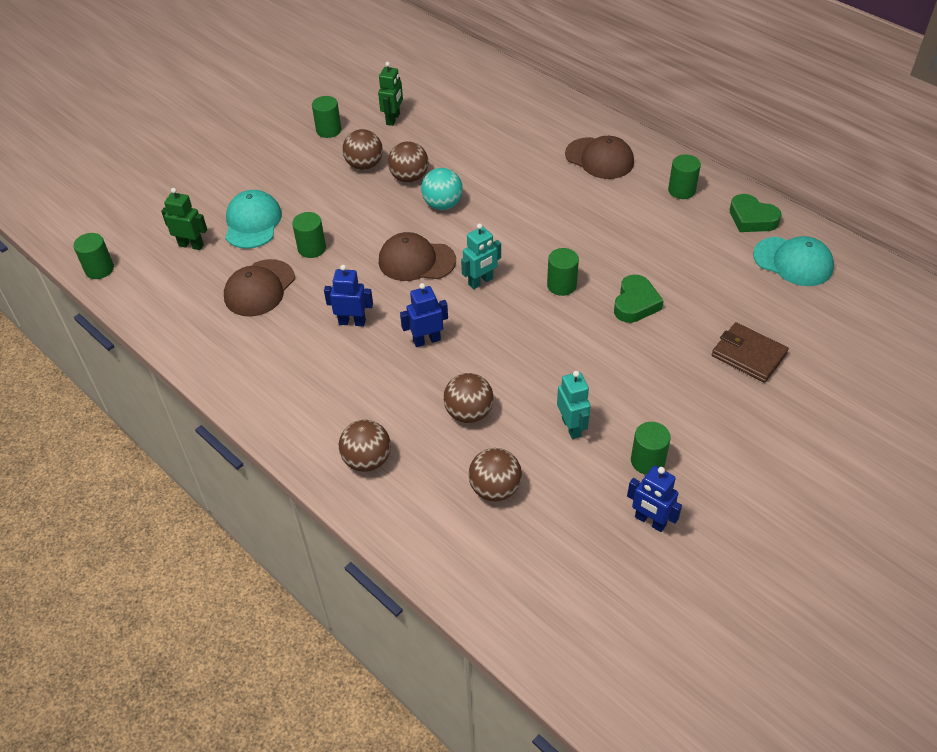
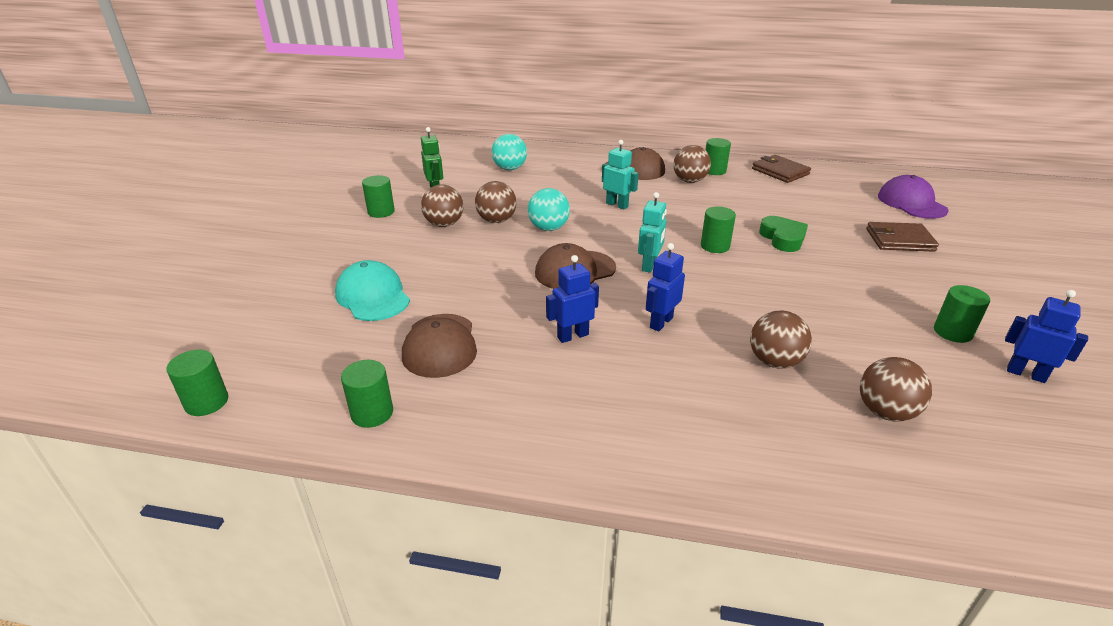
camera: 35 degrees left, 15 degrees down
(191, 245) = (316, 337): green robot -> none
(312, 248) = (461, 295): green cylinder -> green cylinder (372, 413)
(367, 460) = (742, 448): brown ball -> brown ball (689, 181)
(484, 112) = (510, 168): none -> turquoise ball
(571, 427) = (866, 334): turquoise robot -> turquoise robot (617, 205)
(650, 521) = (1025, 374): blue robot -> blue robot turned 150 degrees counterclockwise
(752, 218) = (780, 171): green heart -> brown wallet
(793, 261) = (839, 184): turquoise cap -> none
(836, 318) = (911, 203): none -> purple cap

